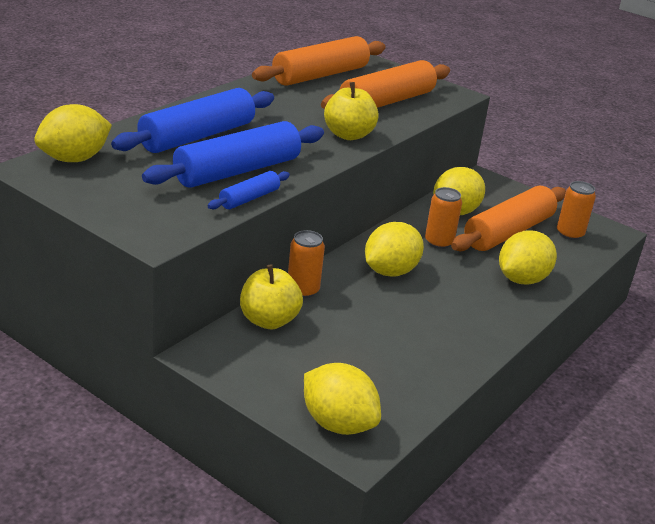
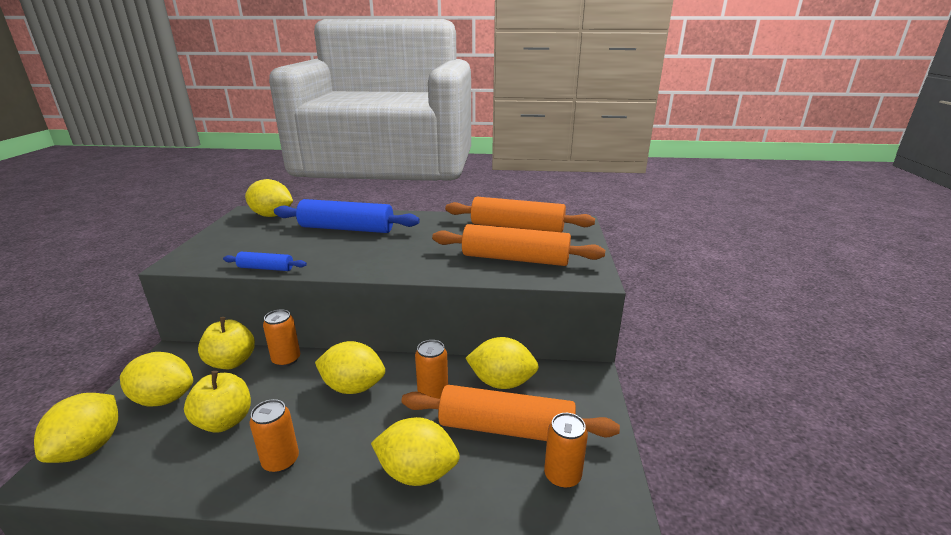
camera: 60 degrees right, 5 degrees down
(237, 171) = (307, 253): blue rolling pin -> none
(296, 371) = (164, 399): none -> yellow lemon
(348, 135) = (424, 265): yellow apple -> yellow apple (225, 421)
(456, 329) = (281, 461): none -> orange can

